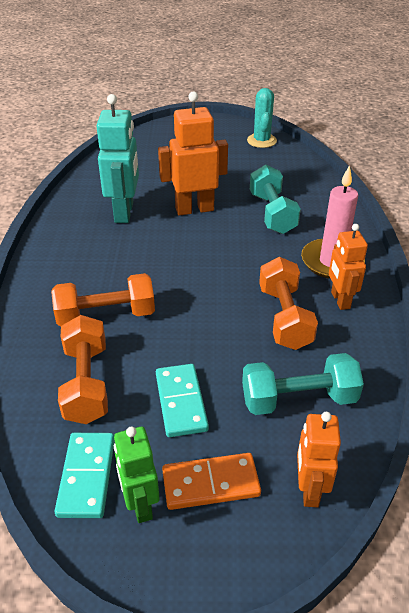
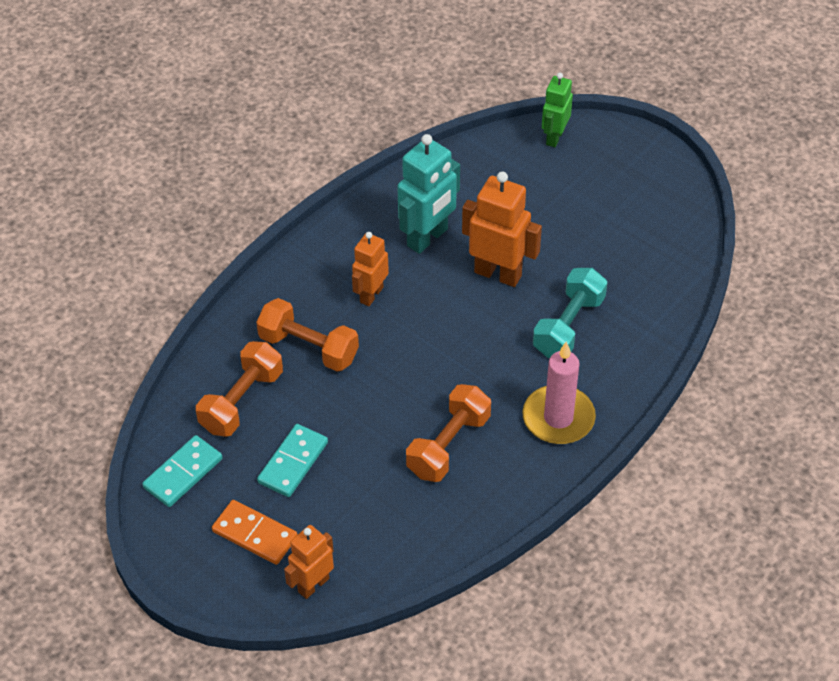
camera: 40 degrees right, 10 degrees up
(140, 504) = (199, 515): green robot -> green robot (554, 137)
(261, 141) = (676, 215): turquoise cactus -> none
(298, 399) = (379, 520): turquoise dumbbell -> none
(340, 300) = (516, 461): orange robot -> orange robot (371, 294)

